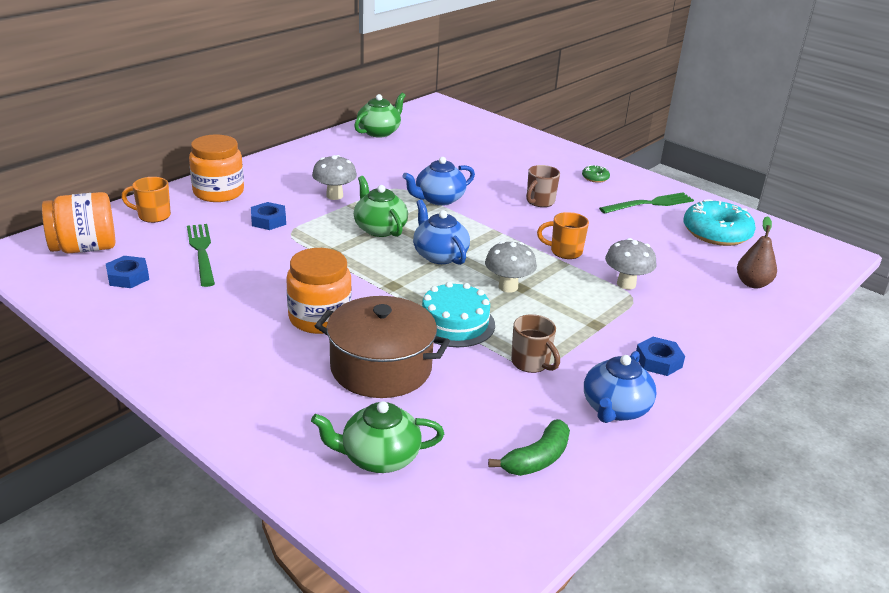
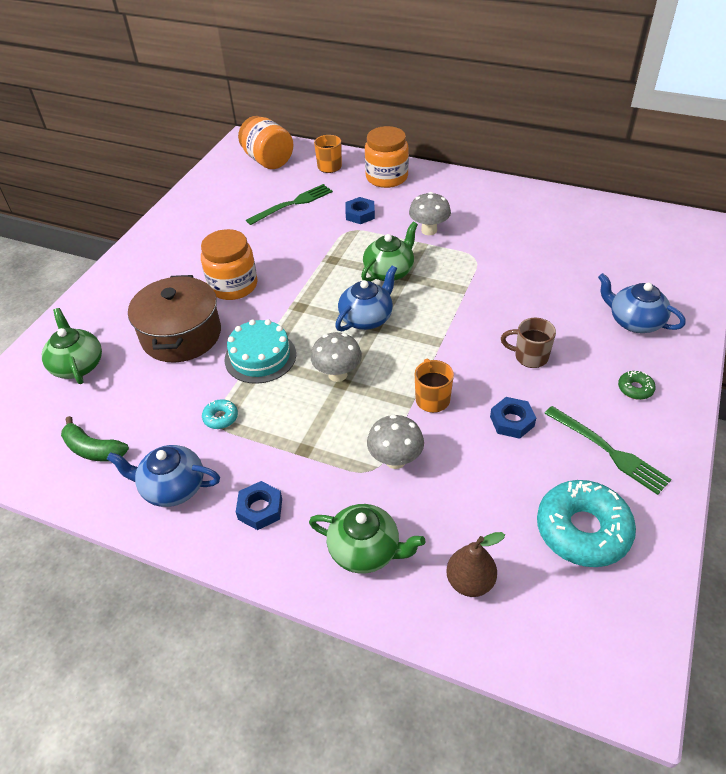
camera: 75 degrees right, 15 degrees up
(128, 277) = (242, 190): blue nut -> blue nut (512, 421)
(379, 132) = (585, 212): green teapot -> green teapot (365, 550)
(438, 199) = (474, 288): blue teapot -> blue teapot (634, 321)
(531, 363) = (220, 418): brown mug -> turquoise donut

